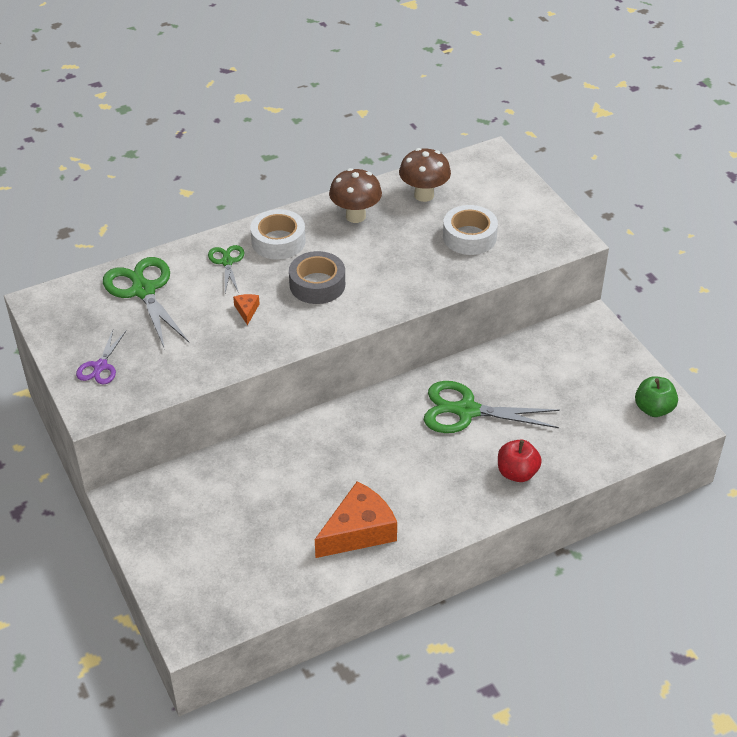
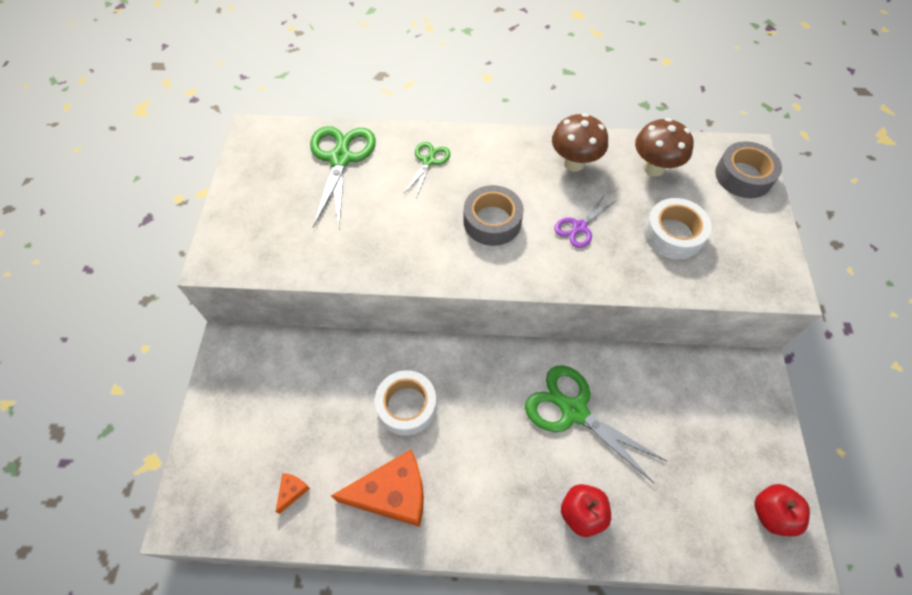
camera: 30 degrees right, 15 degrees up
(100, 366) = (253, 219): purple scissors -> purple scissors (579, 227)
(247, 310) = (411, 220): orange cheese -> orange cheese (292, 491)
(278, 241) = (487, 159): white tape -> white tape (407, 406)
(498, 174) = (743, 176): none -> grey tape
(653, 409) = (771, 513): green apple -> red apple

